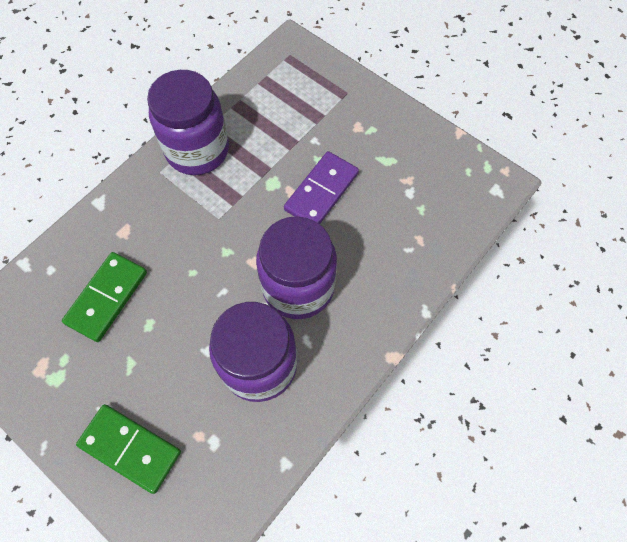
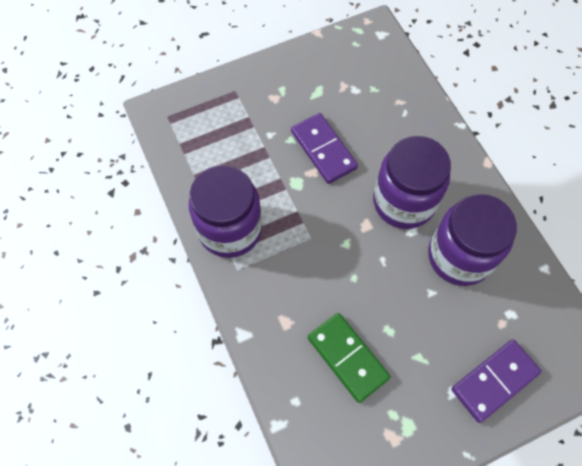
camera: 65 degrees left, 0 degrees up
(130, 448) = (494, 381): green domino -> purple domino

